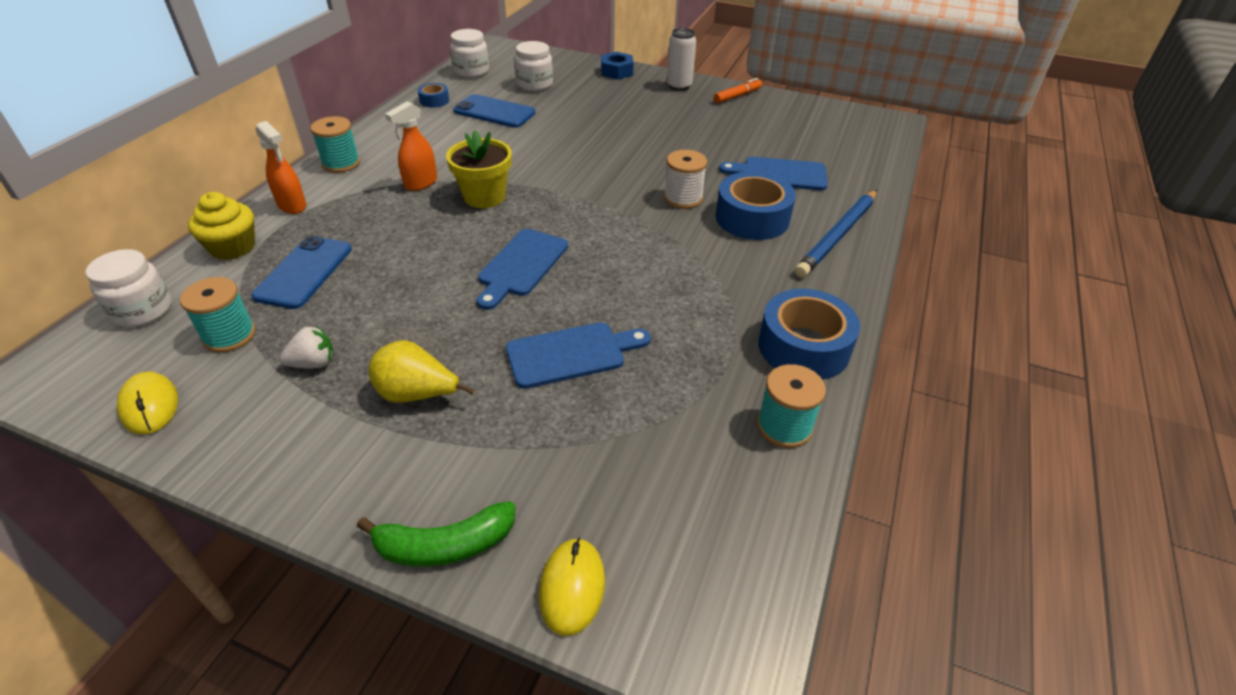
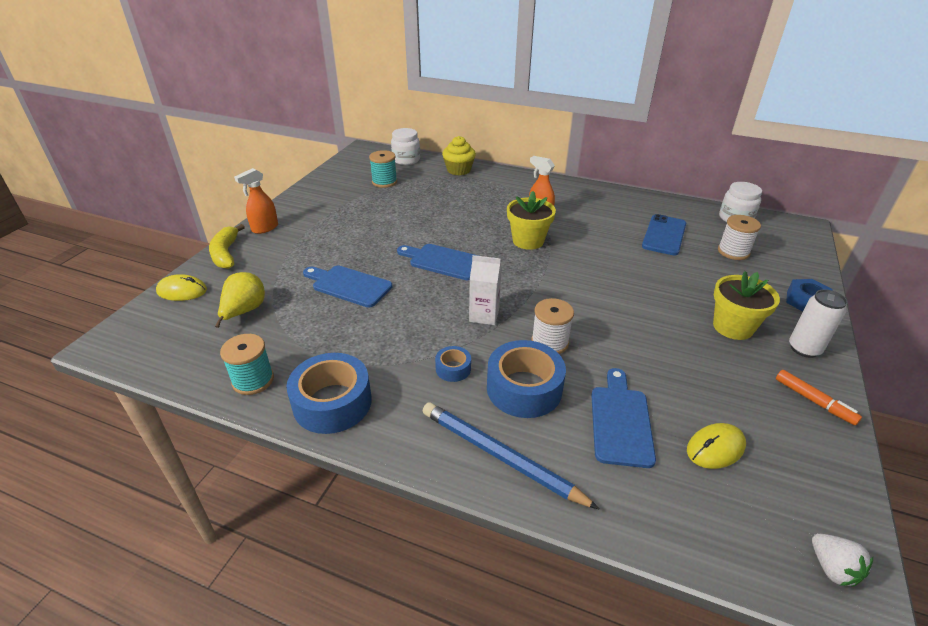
camera: 90 degrees right, 5 degrees down
(149, 406) = (340, 174): yellow mouse -> yellow mouse (715, 448)
(292, 206) = (502, 178): orange spray bottle -> orange spray bottle (264, 228)
(304, 272) = (436, 192): blue phone -> none
(313, 363) = (359, 205): white strawberry -> white strawberry (832, 568)
(341, 163) = (556, 185): turquoise spool -> none
(417, 394) = (328, 236): yellow pear -> yellow pear (244, 311)
(434, 100) = (667, 207): blue tape -> blue tape (453, 369)
(444, 545) = (226, 254): green banana -> yellow banana
(534, 84) = (733, 252): white jar -> white spool
(571, 354) = (349, 285): blue cutting board -> blue cutting board turned 135 degrees clockwise
(640, 236) = (484, 315): none -> white carton
(653, 107) = (733, 327): none -> yellow flower pot

